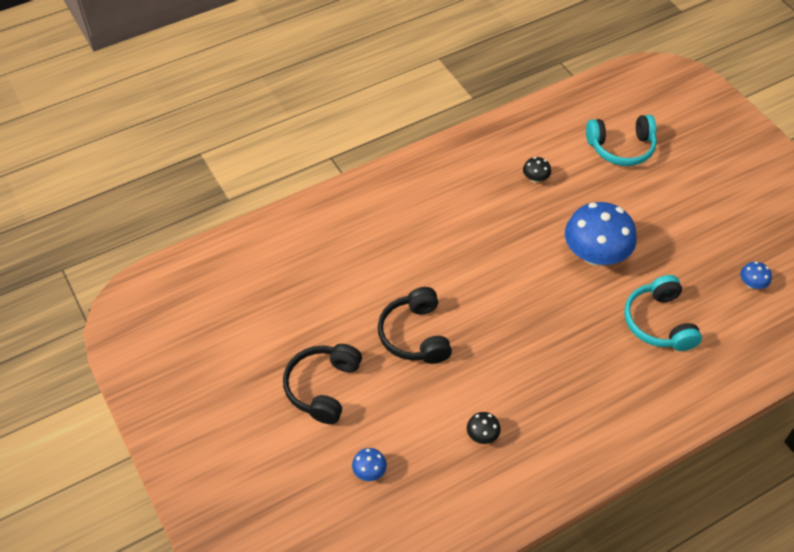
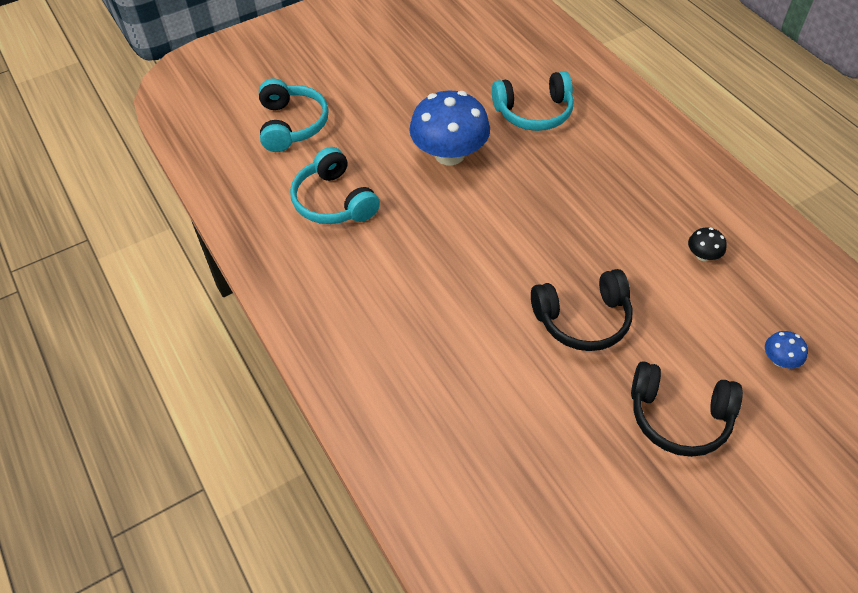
camera: 90 degrees left, 0 degrees up
(535, 178) = (334, 201): black mushroom -> turquoise headphones
(752, 284) = (479, 47): blue mushroom -> none

